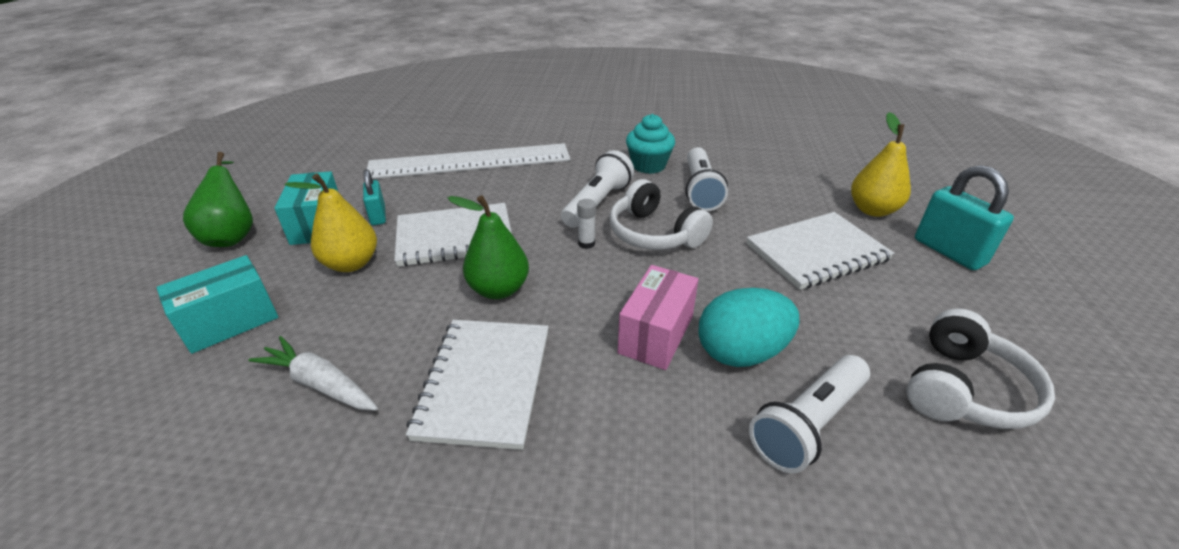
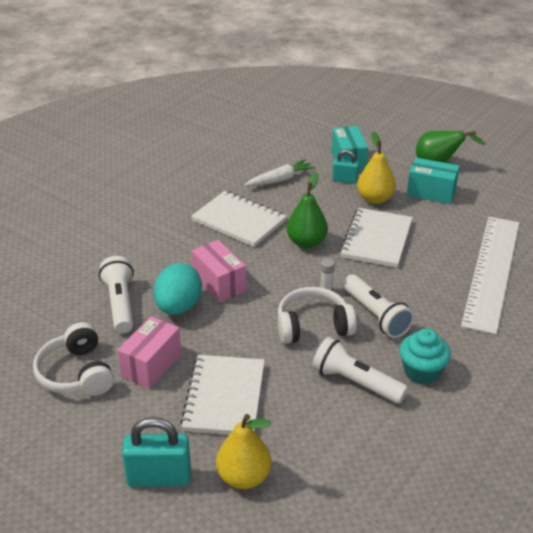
camera: 120 degrees right, 0 degrees up
(378, 216) = (427, 215): turquoise padlock -> turquoise padlock (345, 180)
(854, 325) = (151, 365): none -> pink box

